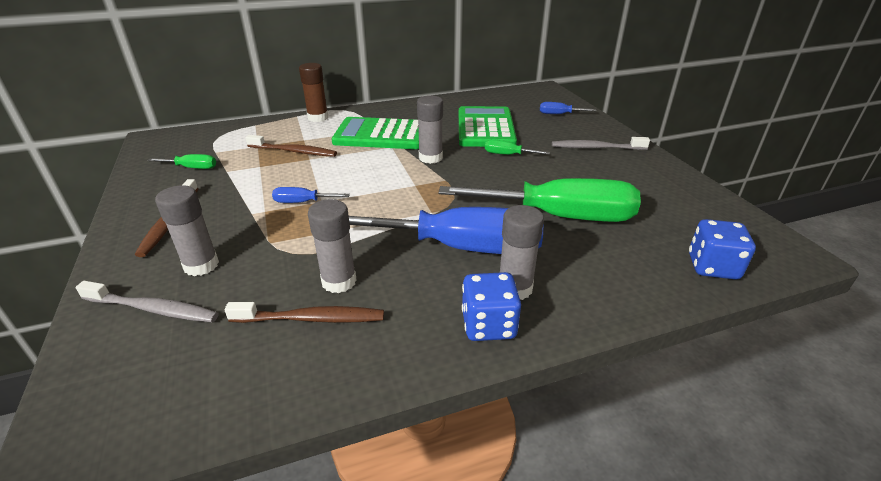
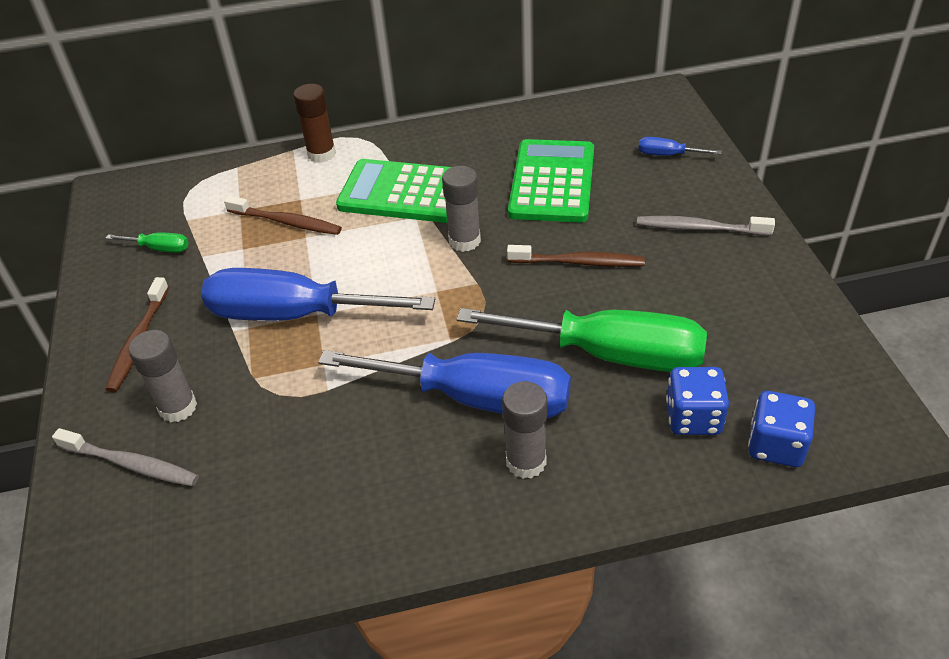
camera: 10 degrees right, 10 degrees up
(302, 202) = (293, 315): blue screwdriver -> blue screwdriver, size x2.44
(311, 319) = (295, 488): brown toothbrush -> brown toothbrush (579, 262)
(339, 281) = (328, 439): grey glue stick -> none
(488, 325) = (484, 509): blue dice -> blue dice (693, 418)
(508, 155) = (571, 238): green screwdriver -> none

